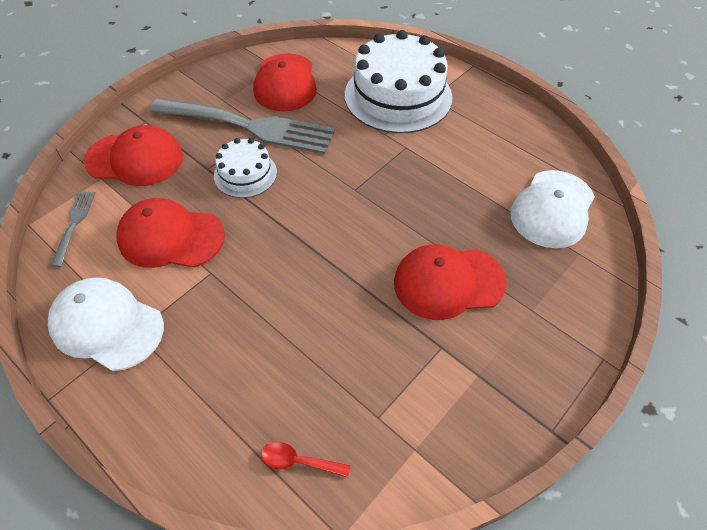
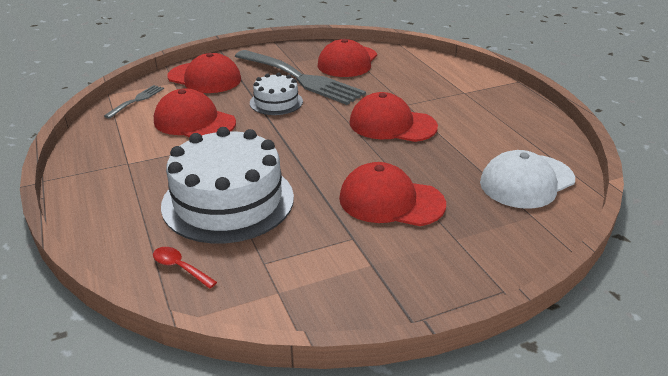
camera: 25 degrees right, 20 degrees down
(107, 325) = (112, 154): white cap -> none
(388, 170) = (392, 124): none -> red cap
(398, 96) = (435, 86): white cake -> white cake (228, 200)

